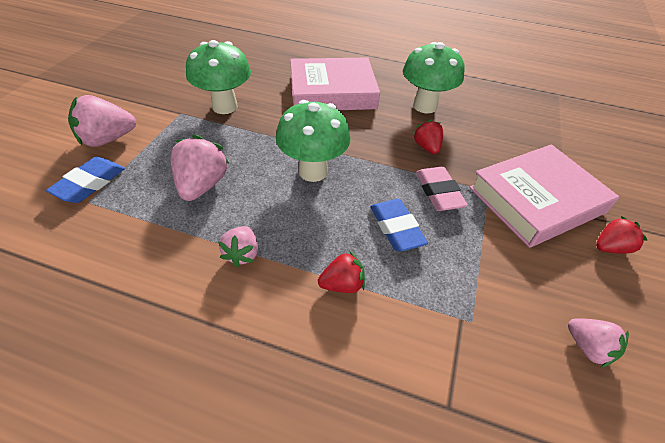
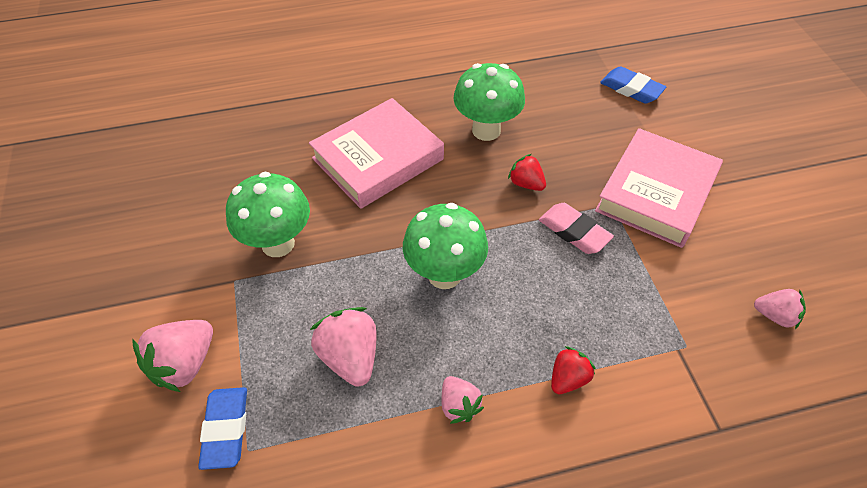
camera: 30 degrees left, 5 degrees up
(396, 228) = (567, 293): blue eraser -> blue eraser (631, 89)
(610, 247) = (737, 211): red strawberry -> none

